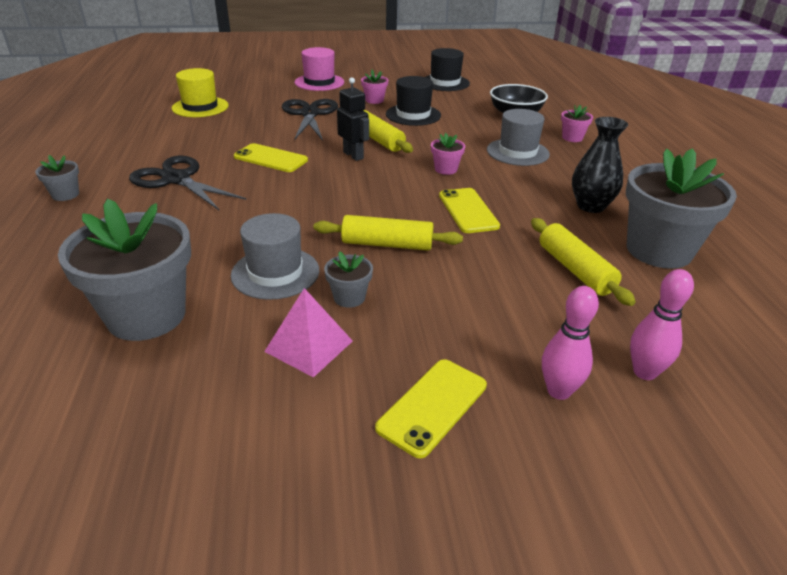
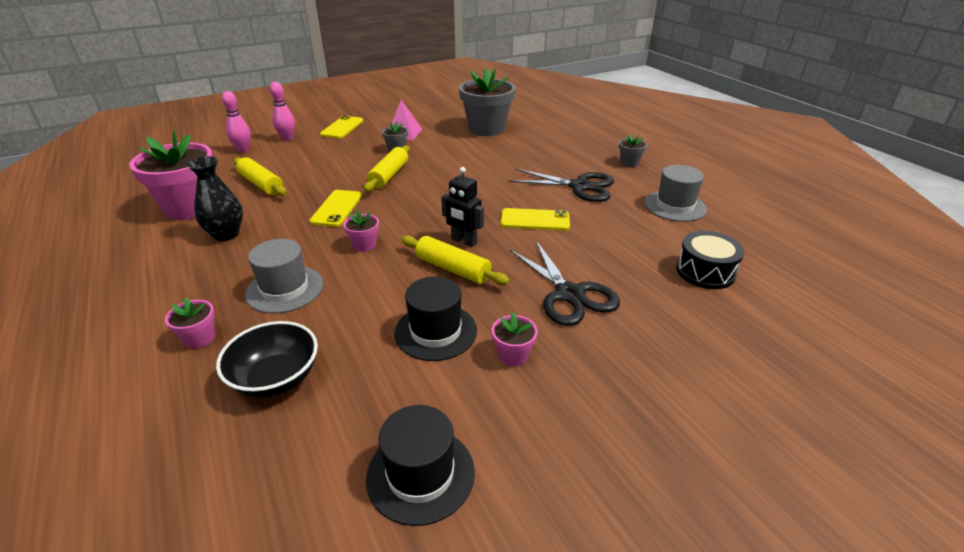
camera: 160 degrees right, 0 degrees up
(200, 107) = (705, 271): yellow hat -> black drum
(275, 273) = (445, 151): grey hat -> grey hat (675, 206)
(319, 82) = (645, 388): pink hat -> none
(387, 244) = (389, 175): yellow rolling pin -> yellow rolling pin turned 60 degrees counterclockwise
(468, 211) = (337, 208): yellow phone -> yellow phone turned 45 degrees clockwise
(658, 250) = (190, 207): grey flower pot -> pink flower pot

